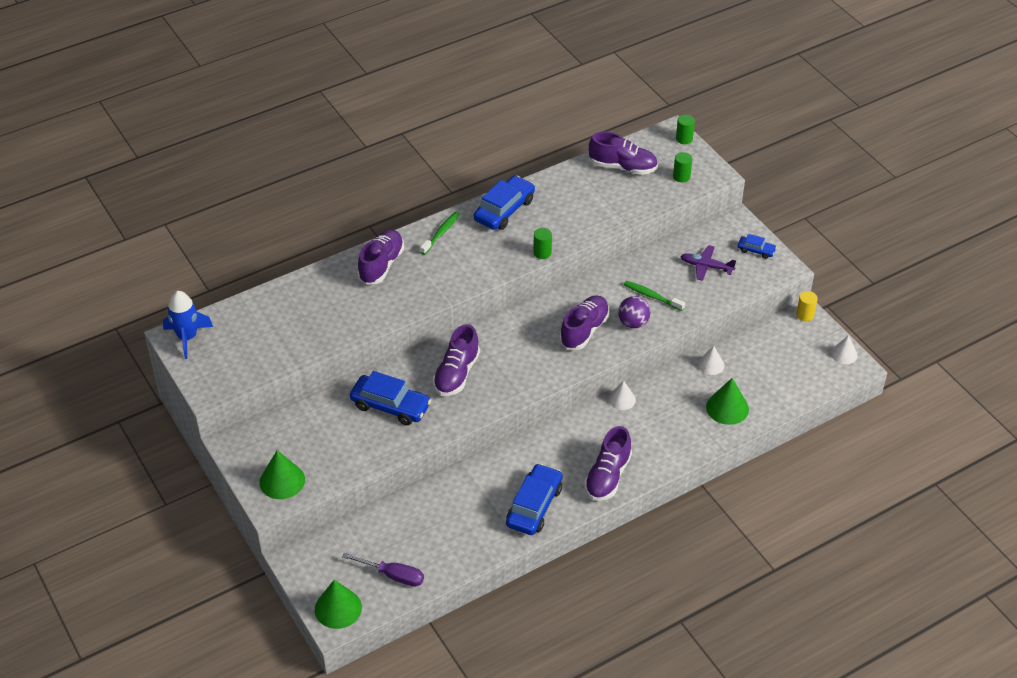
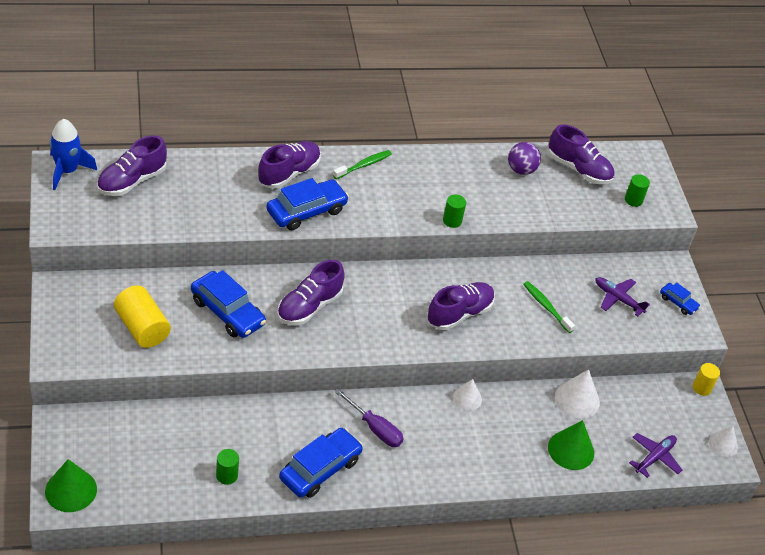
camera: 15 degrees right, 0 degrees up
(282, 481) = (82, 342): green cone -> none
(326, 448) = (142, 328): none -> yellow cylinder
(393, 575) = (142, 480): purple screwdriver -> purple screwdriver (375, 428)
(504, 210) = (438, 167): blue car -> blue car (306, 211)
(607, 476) = (410, 469): purple shoe -> purple shoe (132, 181)
(633, 323) = (513, 325): purple ball -> purple ball (521, 170)
(684, 139) = (656, 165): green cylinder -> green cylinder (227, 475)
(711, 365) = (577, 399): white cone -> white cone, size x1.57
(796, 387) = (654, 457): none -> purple plane

